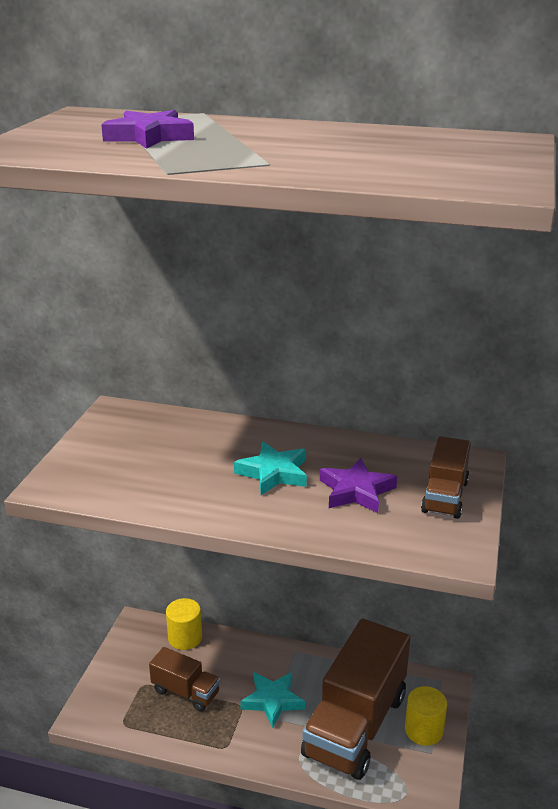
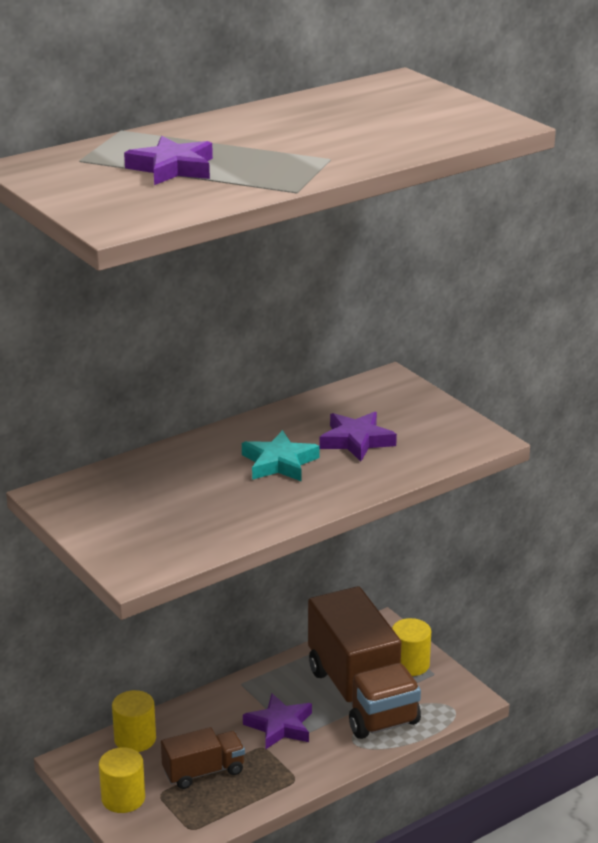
camera: 50 degrees left, 0 degrees up
(123, 670) = (123, 798): none -> yellow cylinder
(273, 701) = (280, 726): turquoise star -> purple star
(445, 496) = (415, 411): brown truck -> none

